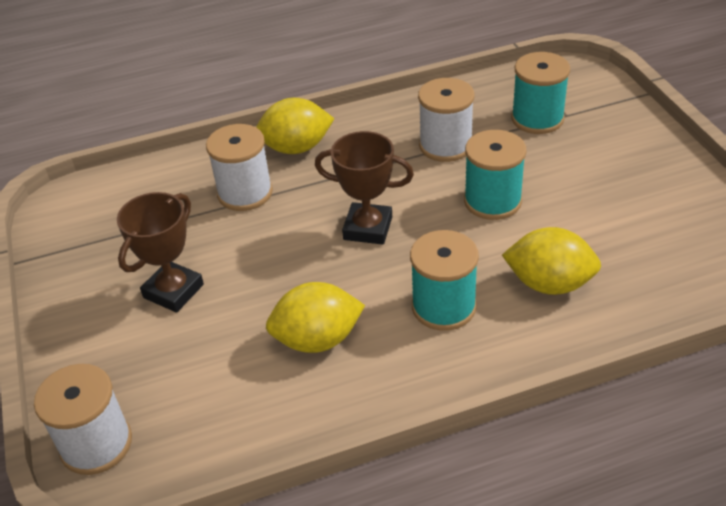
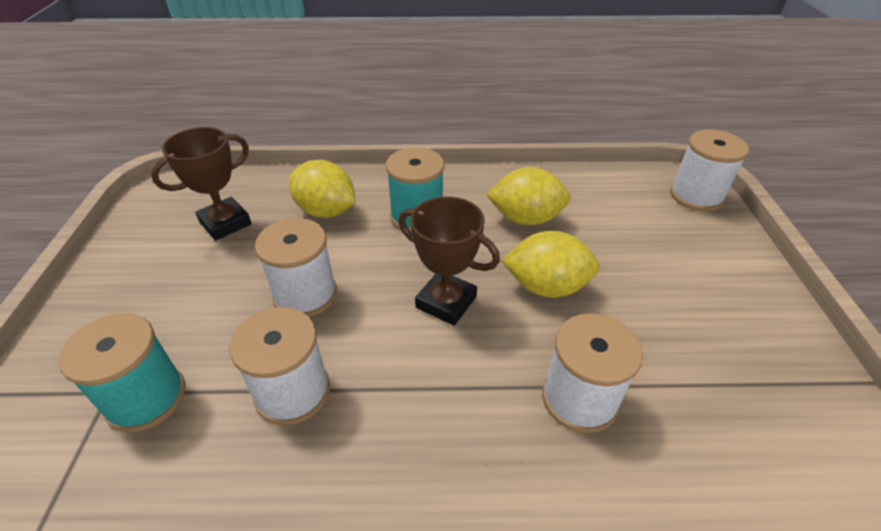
camera: 165 degrees left, 0 degrees up
(173, 291) = (658, 291): brown trophy -> brown trophy (225, 223)
(296, 148) = (493, 465): yellow lemon -> yellow lemon (546, 287)
(492, 201) = (305, 295): turquoise spool -> white spool

